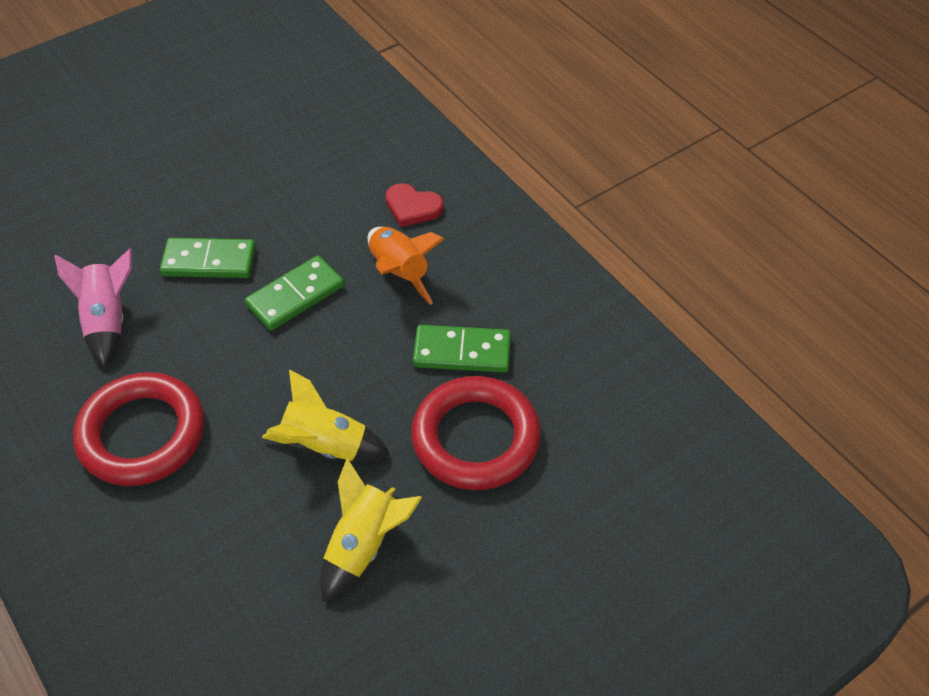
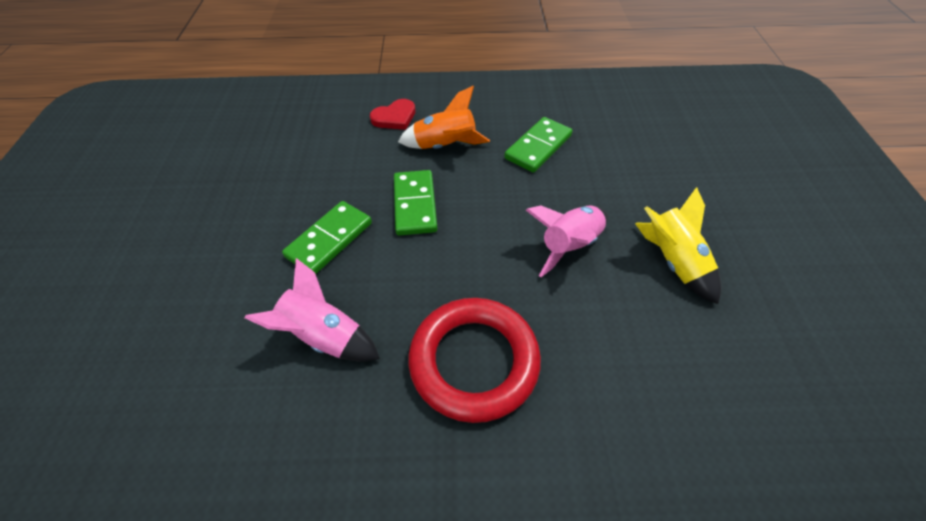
camera: 55 degrees left, 0 degrees up
(325, 445) = (569, 246): yellow rocket -> pink rocket
(476, 438) = (614, 170): red ring -> none

